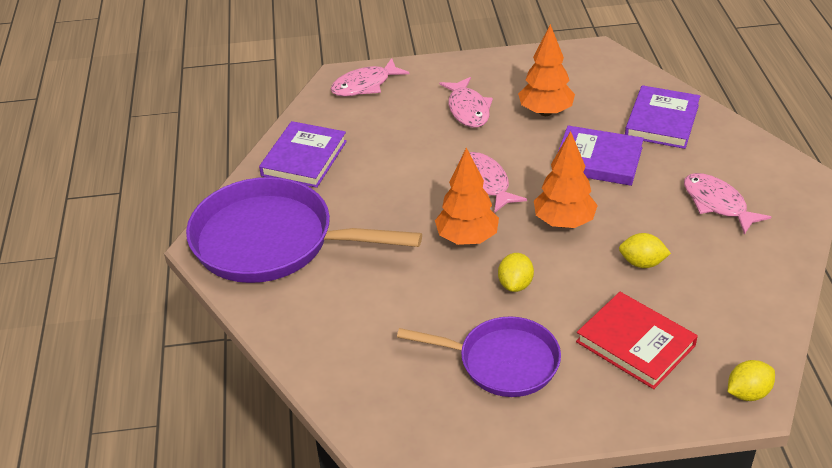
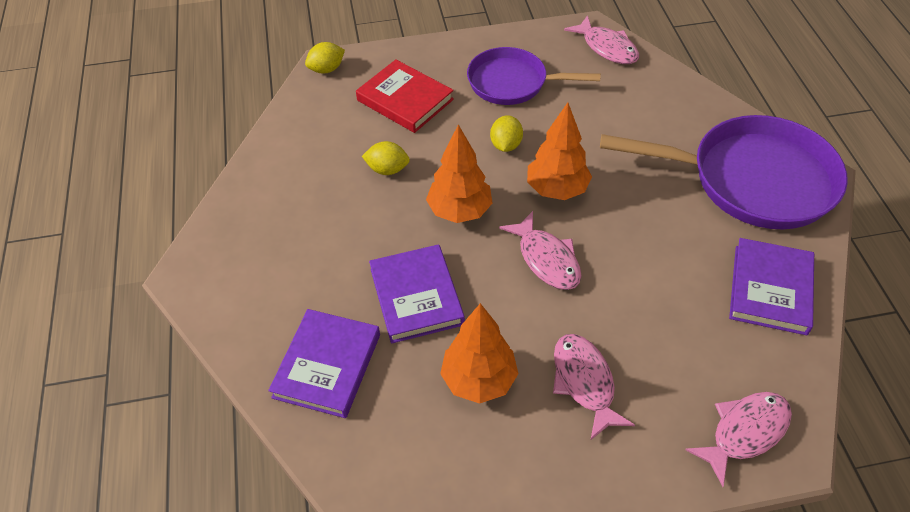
camera: 175 degrees right, 10 degrees up
(598, 160) = (416, 296): purple book -> purple book turned 60 degrees clockwise
(717, 204) = (296, 238): pink fish -> pink fish (607, 48)

